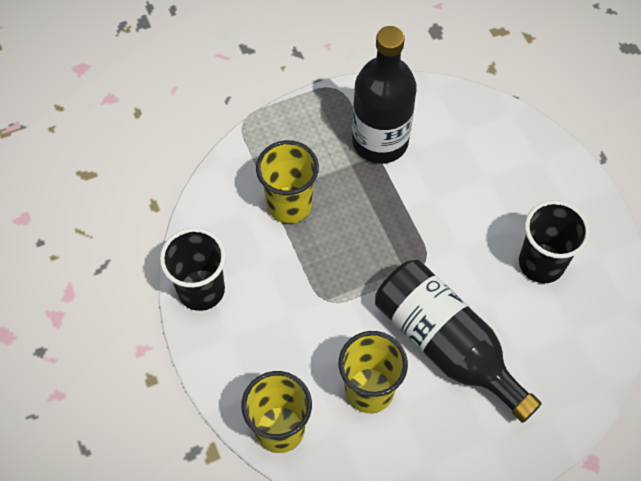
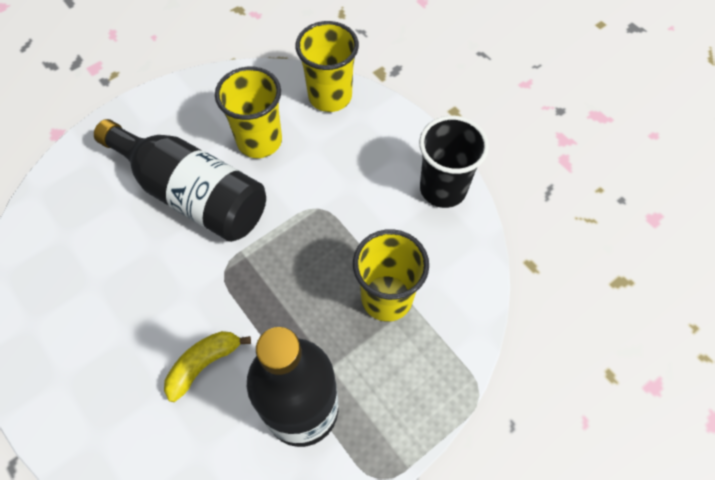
camera: 165 degrees right, 0 degrees up
(451, 190) = (204, 364): none -> yellow banana
(541, 263) = (96, 299): black cup -> none

